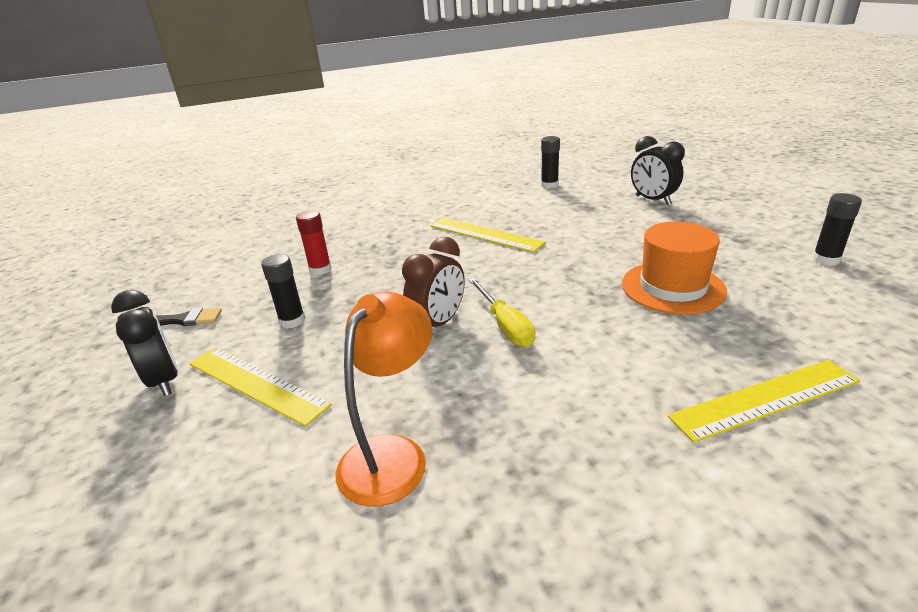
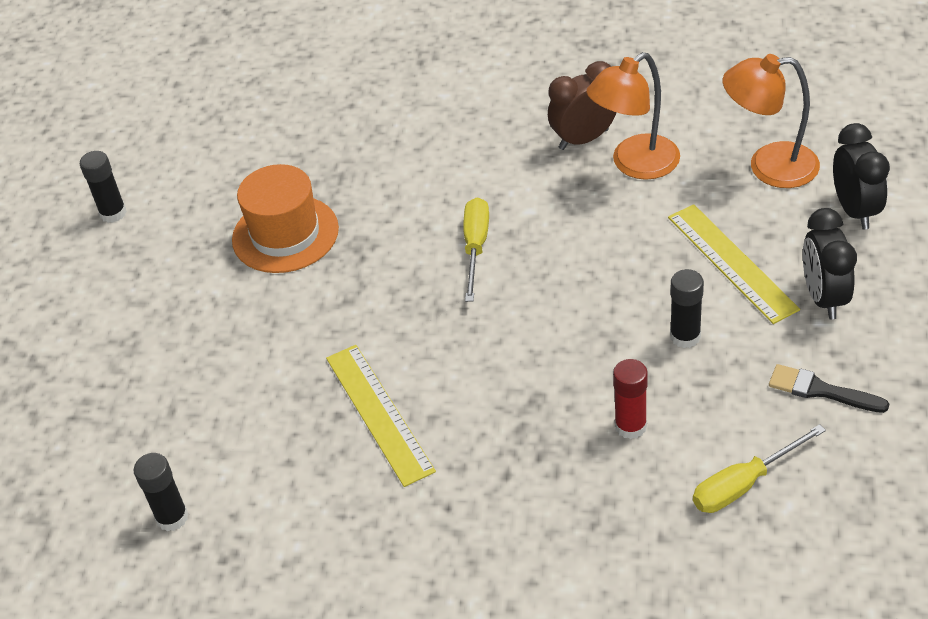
camera: 150 degrees left, 15 degrees up
(210, 511) = (769, 166): none -> orange lamp
(240, 267) = (744, 484): none -> yellow screwdriver
(438, 323) = (535, 273): brown clock -> brown clock (583, 139)
(652, 200) = (103, 394): black clock -> black clock (855, 210)
(765, 399) = (359, 120): yellow ruler -> none

